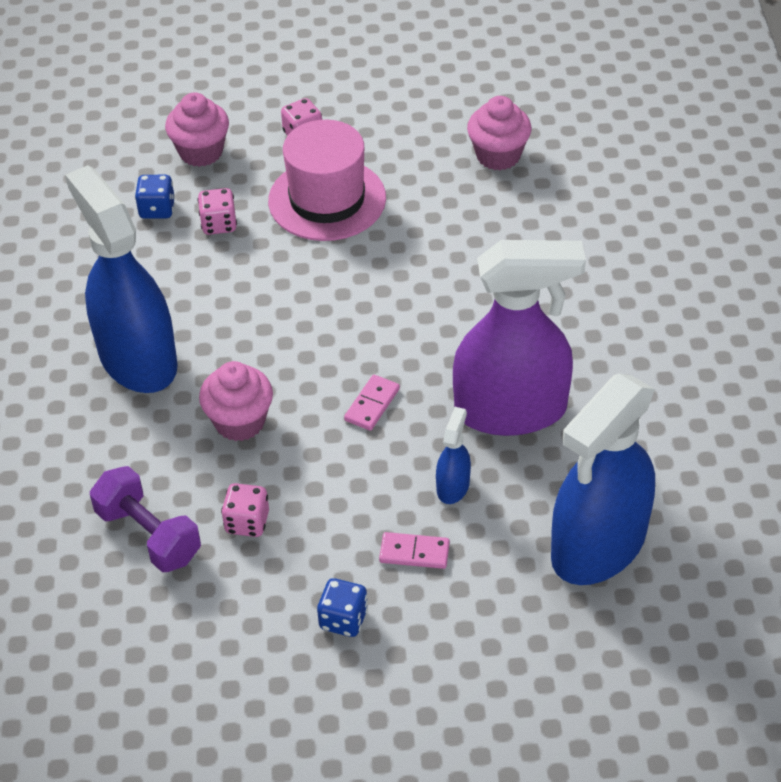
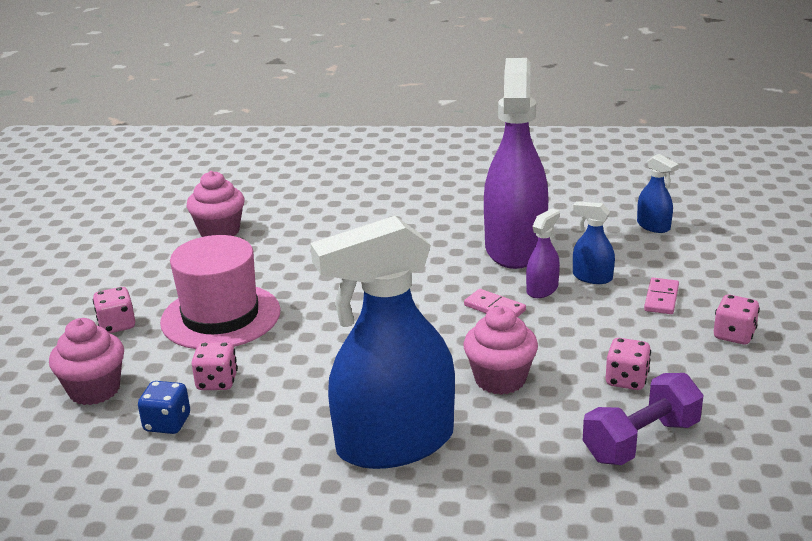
camera: 80 degrees left, 20 degrees down
(343, 619) = (734, 335): blue dice -> pink dice
(418, 442) = (542, 289): none -> purple spray bottle
(598, 545) = (653, 226): blue spray bottle -> blue spray bottle, size x0.42

